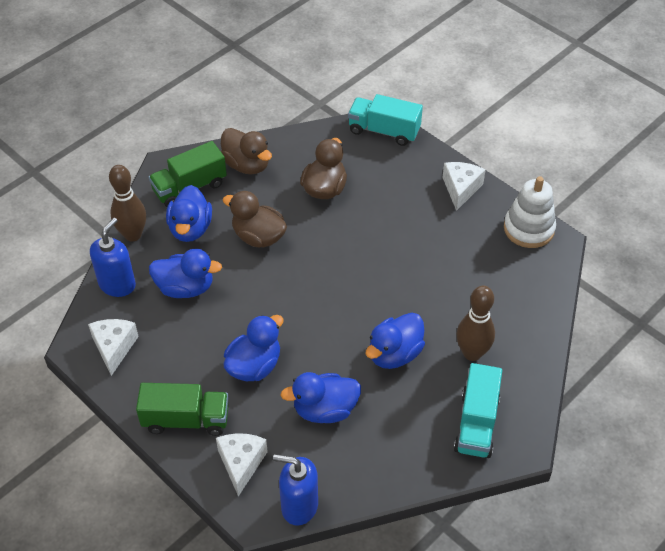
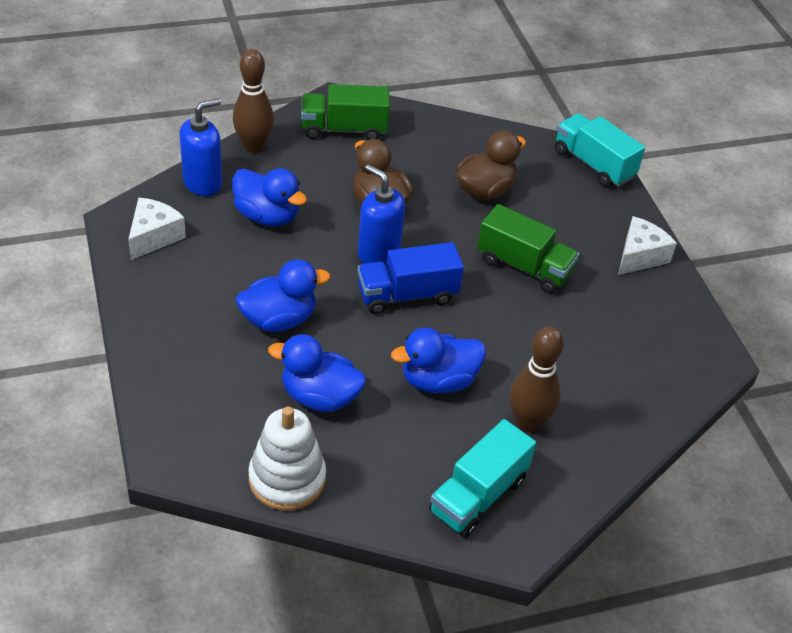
camera: 25 degrees right, 5 degrees down
(186, 419) = (170, 335): green truck -> green truck (524, 266)
(190, 229) = (315, 166): blue duck -> none
(241, 463) = (192, 403): white cheese -> none
(247, 165) = (419, 134): brown duck -> none
(299, 506) = (219, 475): blue soap dispenser -> blue soap dispenser (378, 252)
(329, 300) = (407, 295): none -> blue truck
(528, 229) = (691, 330): white stacking toy -> white stacking toy (287, 479)

